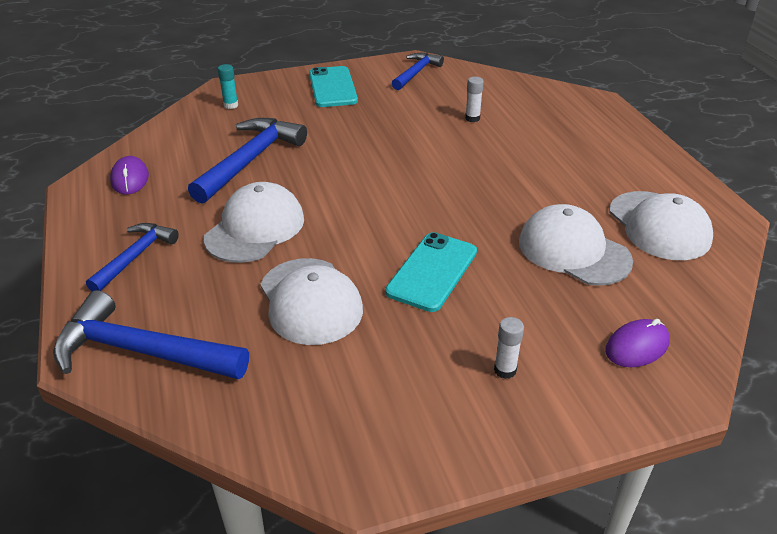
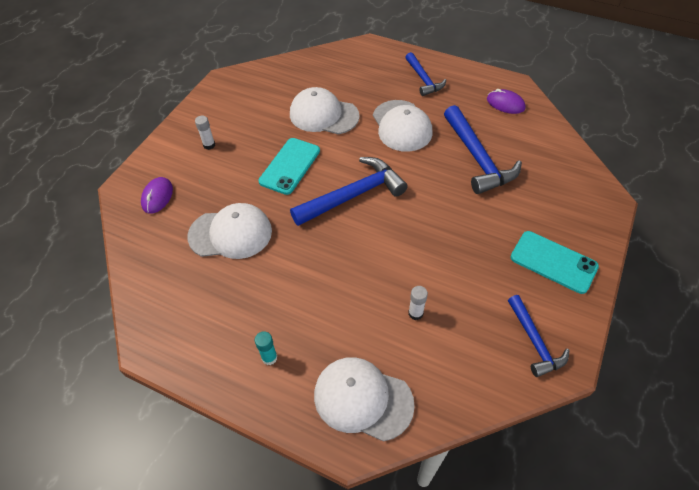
camera: 135 degrees right, 15 degrees up
(142, 351) = (354, 58): blue hammer -> blue hammer (353, 195)
(231, 105) = (571, 187): turquoise glue stick -> turquoise glue stick (269, 357)
(432, 272) = (290, 166): turquoise phone -> turquoise phone turned 45 degrees clockwise
(659, 226) = (193, 296): white cap -> white cap (363, 399)

